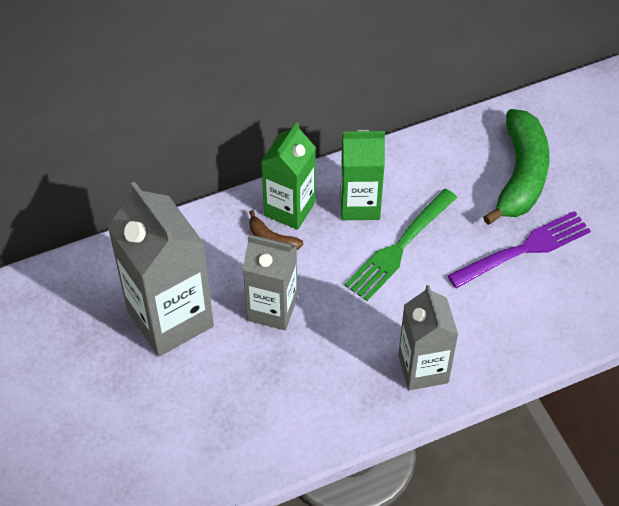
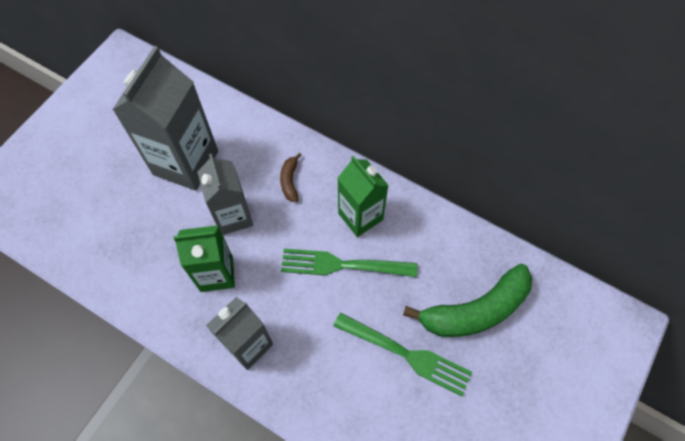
camera: 55 degrees right, 10 degrees up
(289, 209) = (323, 175): green carton -> green carton (216, 274)
(523, 250) = (405, 354): purple fork -> green fork

